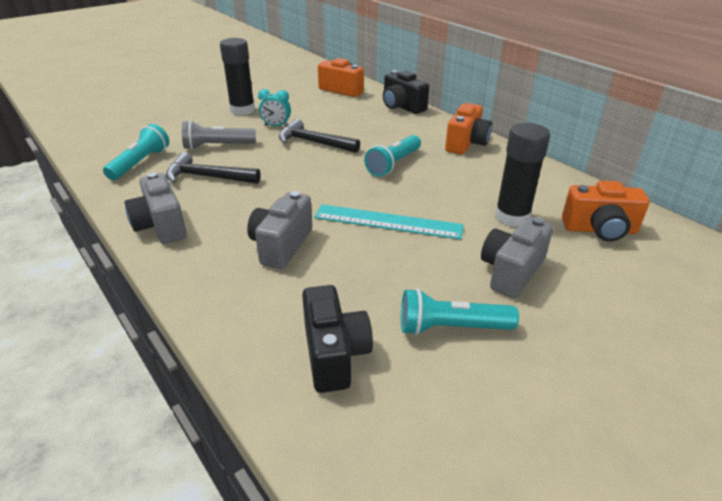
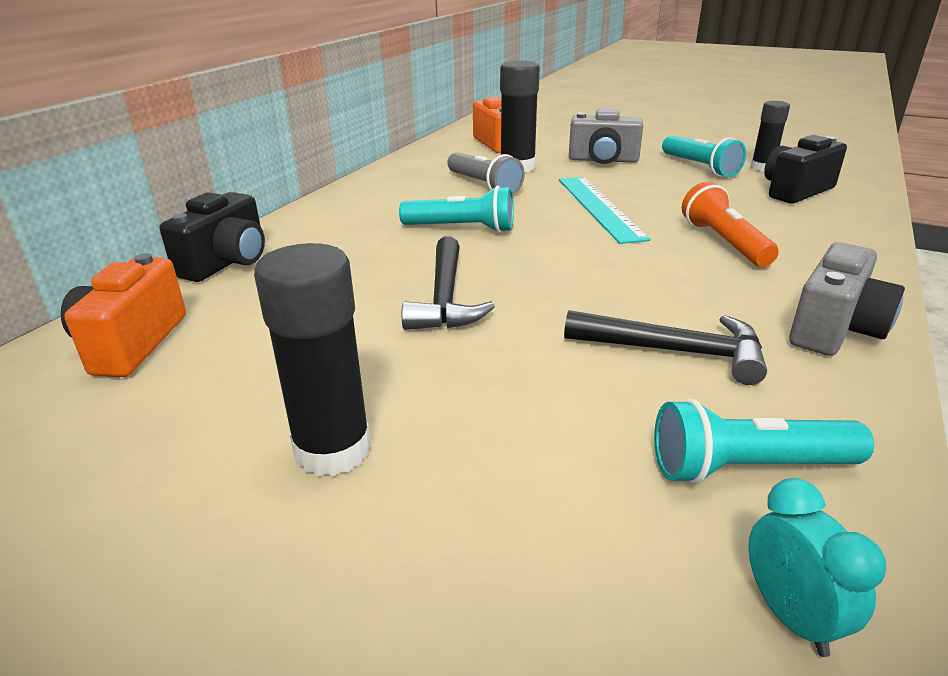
camera: 115 degrees left, 5 degrees down
(207, 177) = (675, 351): black hammer -> black hammer turned 60 degrees counterclockwise
(217, 146) = (560, 394): grey flashlight -> grey flashlight (484, 186)
(276, 126) = (402, 359): turquoise clock -> turquoise clock (790, 615)
(281, 245) = (724, 242): grey camera -> orange flashlight
(420, 381) = (762, 168): none -> black glue stick
(466, 143) = (358, 202): orange camera -> none

